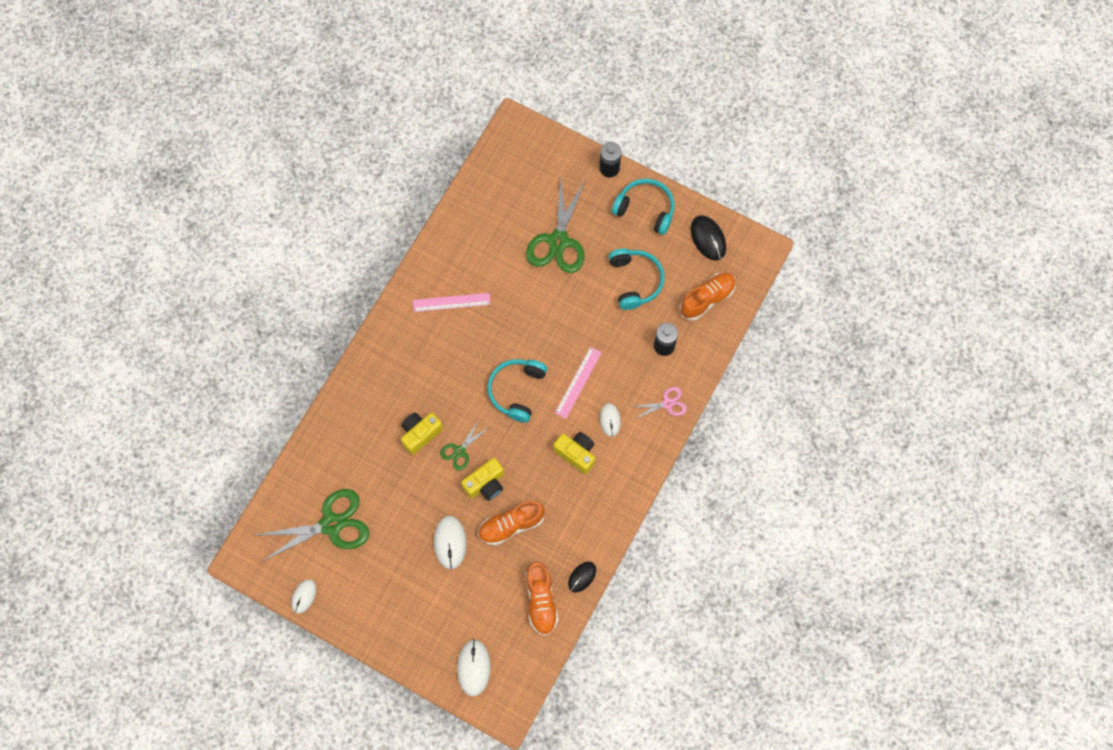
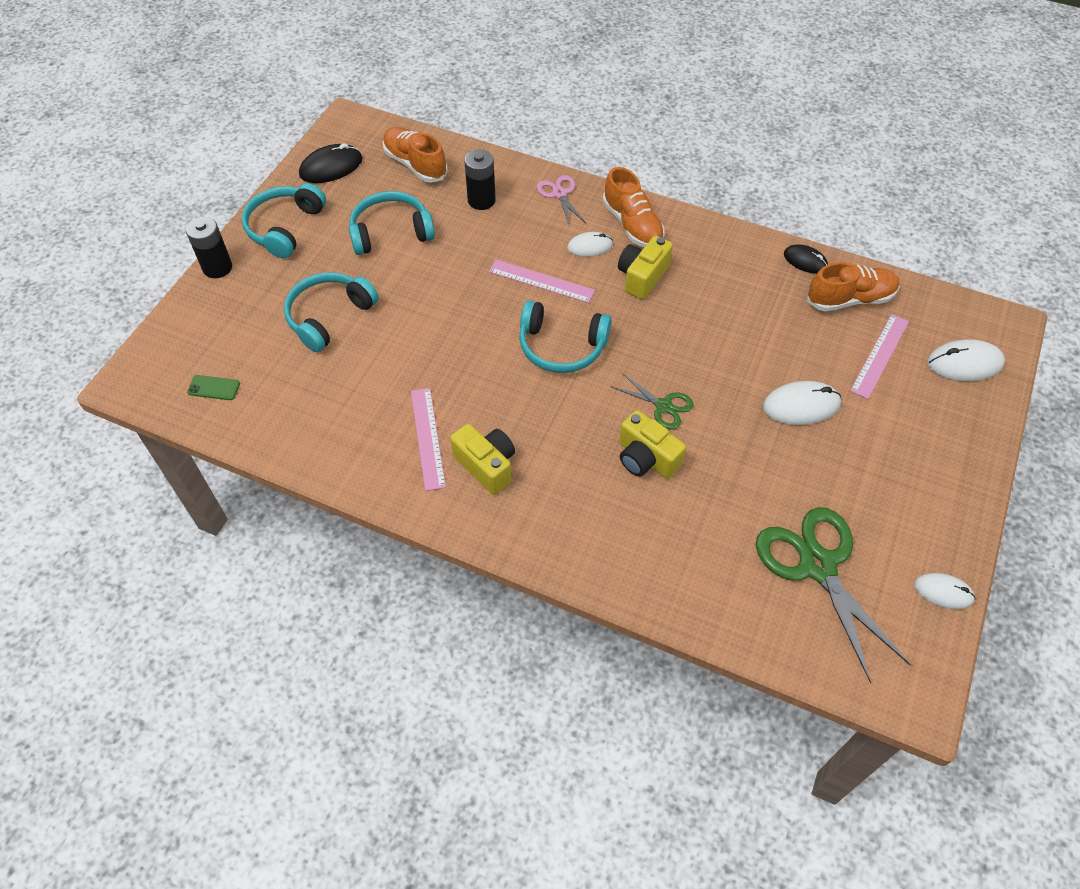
camera: 95 degrees left, 15 degrees down
(485, 484) = (706, 371): yellow camera -> yellow camera (486, 465)
(487, 608) = (879, 355): none -> pink ruler
(504, 175) = (214, 388): none -> green phone
(511, 525) = (757, 338): orange shoe -> orange shoe (632, 225)
(558, 241) = (329, 316): green scissors -> turquoise headphones

